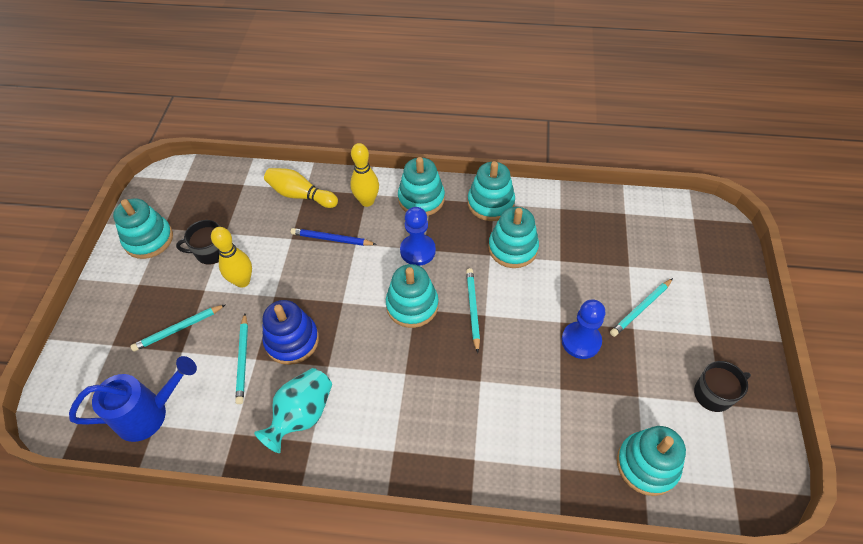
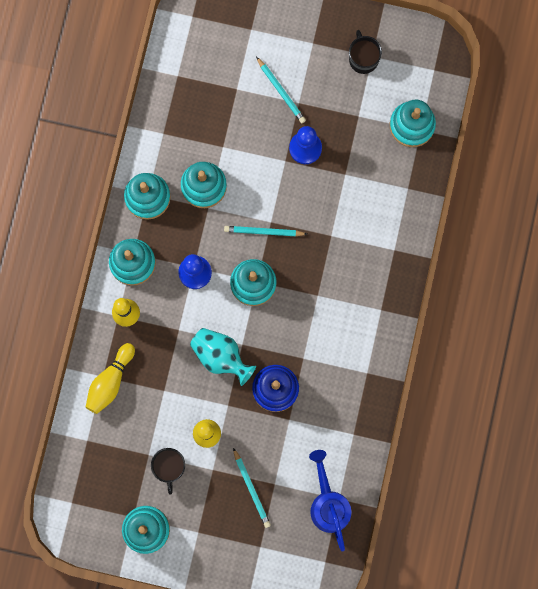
camera: 85 degrees left, 25 degrees up
(242, 360) = (289, 430): turquoise pencil -> none
(302, 415) = (344, 380): turquoise vase -> turquoise vase (221, 356)
(331, 239) = (170, 352): blue pencil -> none

